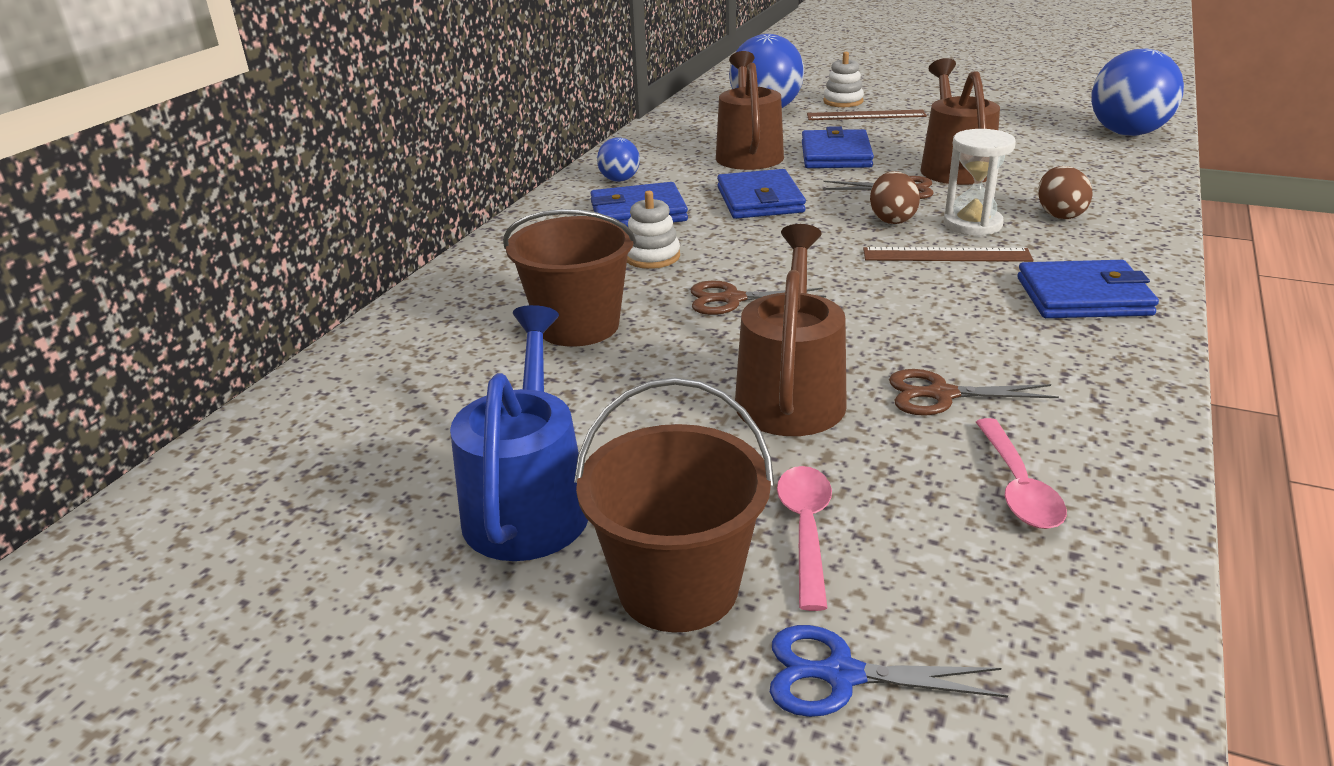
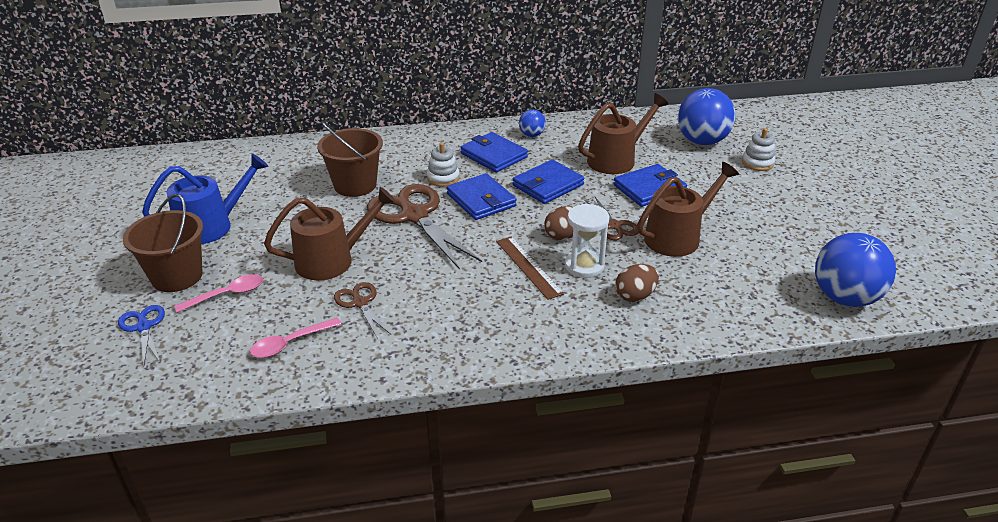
camera: 55 degrees right, 5 degrees up
(731, 299) = (414, 215): brown scissors -> brown scissors, size x2.00
(866, 115) = (739, 179): brown ruler -> none
(1083, 296) = (513, 327): blue wallet -> blue wallet (481, 200)

